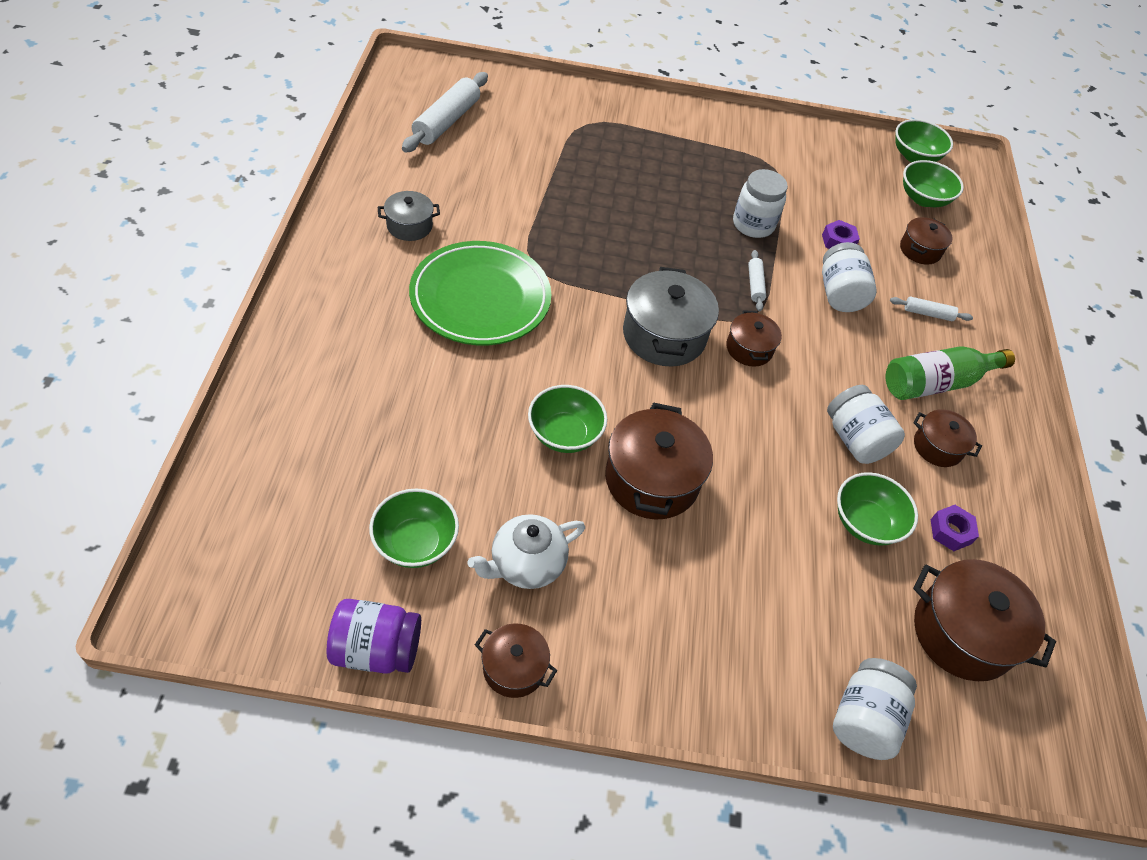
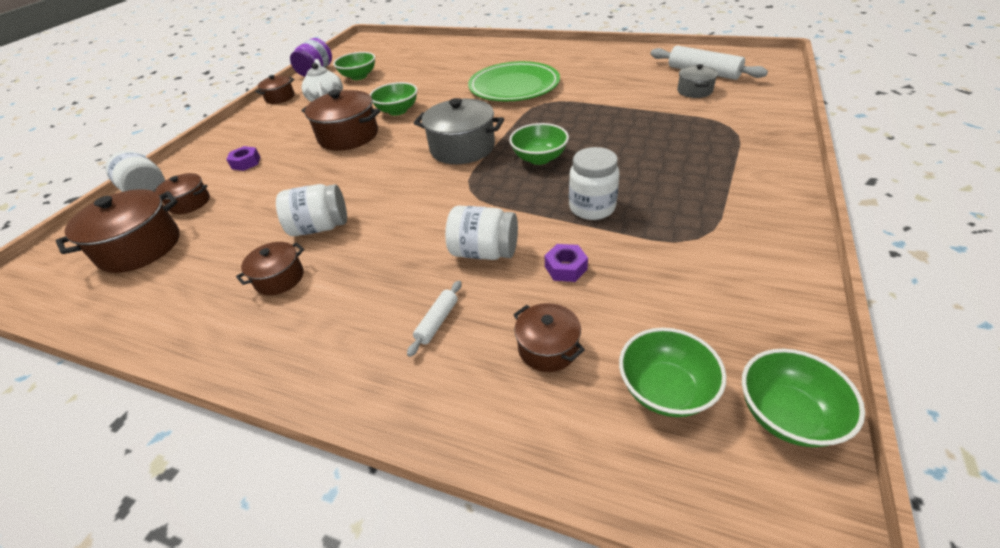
camera: 115 degrees right, 10 degrees down
(409, 226) = (582, 66): grey pot -> grey pot (694, 91)
(749, 349) = (435, 185): brown pot -> brown pot (189, 203)
(755, 285) = (507, 198): white rolling pin -> none
(865, 523) = (252, 218): green bowl -> green bowl (539, 158)
(936, 383) = (344, 299): green bottle -> none
(950, 531) = (206, 263): purple nut -> purple nut (246, 163)

